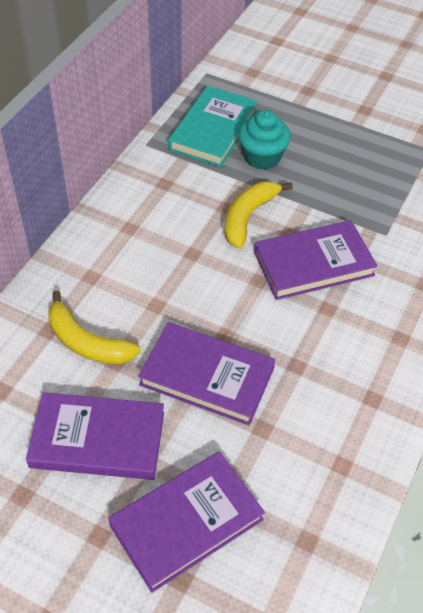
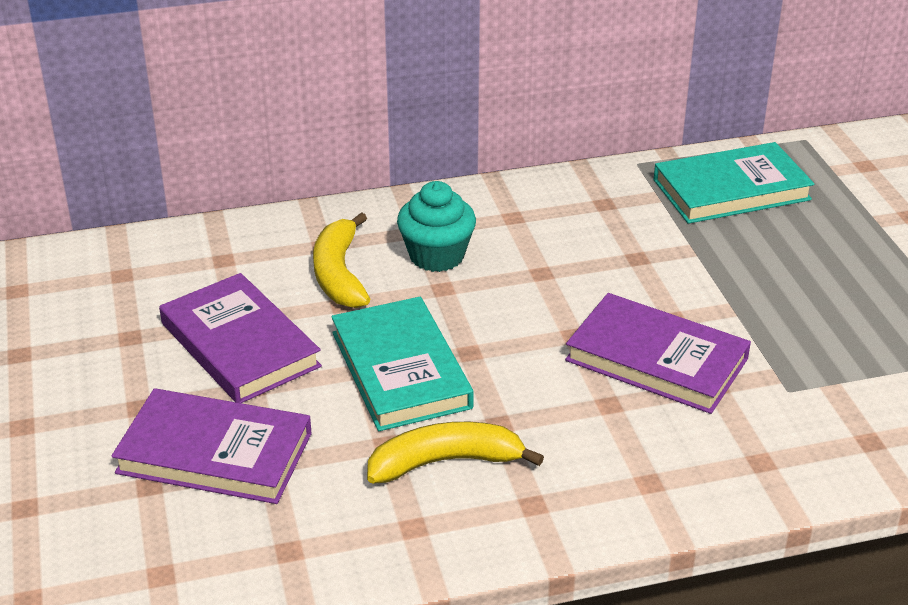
camera: 50 degrees right, 15 degrees down
(207, 376) = (401, 370): purple book -> turquoise book
(248, 217) = (648, 280): yellow banana -> yellow banana (445, 462)
(262, 157) = (750, 241): turquoise cupcake -> turquoise cupcake (436, 256)

